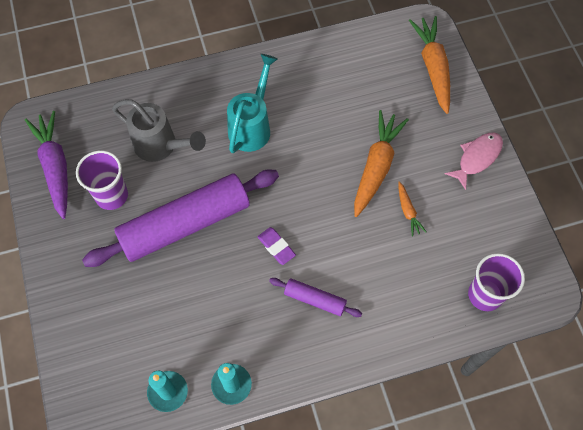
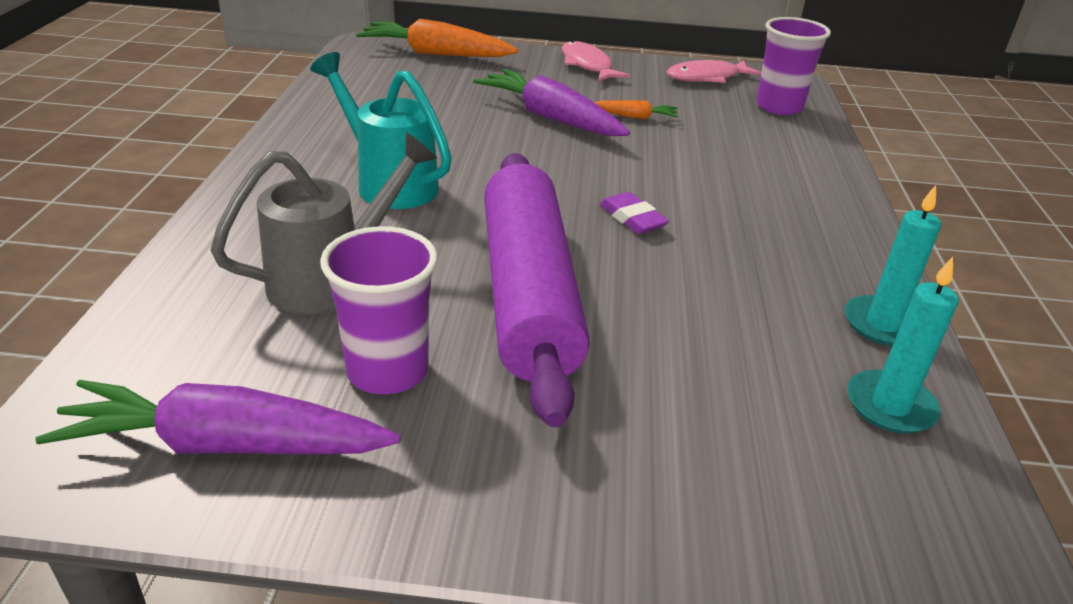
camera: 70 degrees left, 30 degrees down
(276, 247) = (632, 218): purple eraser -> purple eraser turned 75 degrees clockwise
(315, 299) = (742, 210): purple rolling pin -> none
(376, 167) = (551, 118): orange carrot -> purple carrot
(508, 237) = (707, 78): none -> pink fish

